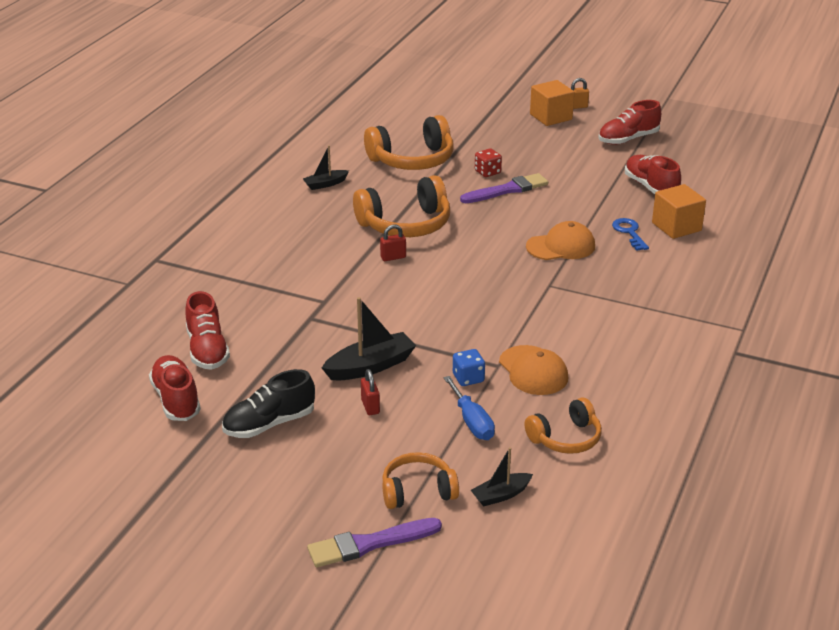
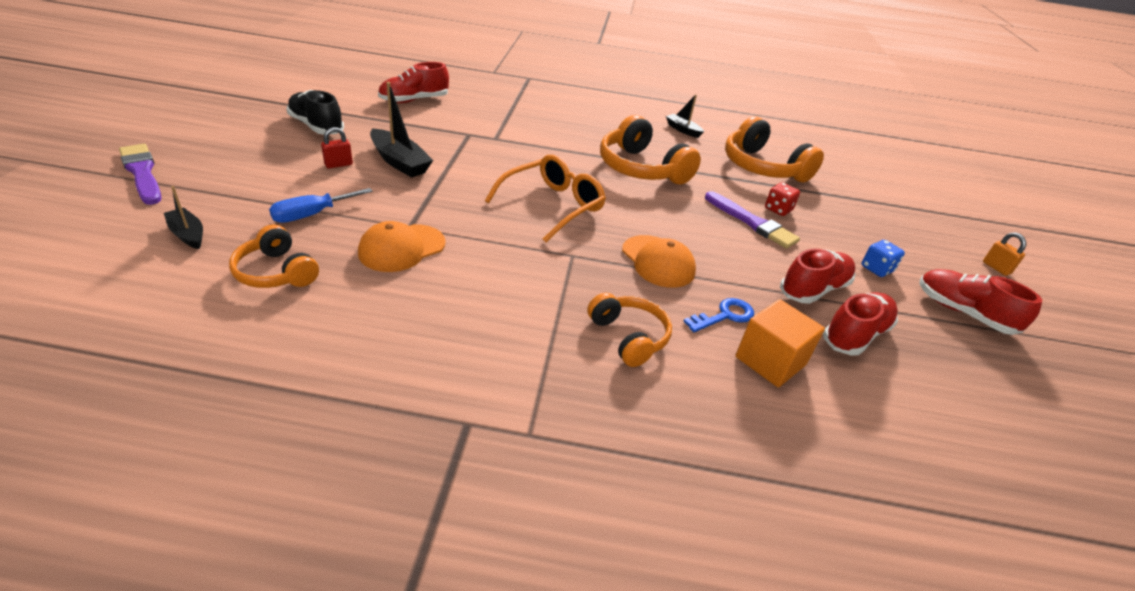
camera: 70 degrees right, 5 degrees up
(176, 400) = (349, 94): red shoe -> red shoe (813, 289)
(393, 257) = (580, 165): red padlock -> none
(417, 491) = (208, 191): orange headphones -> orange headphones (629, 337)
(468, 378) = (385, 210): blue dice -> blue dice (876, 269)
(469, 284) = (552, 205): none -> orange glasses
(551, 117) = (946, 248): orange cube -> none

